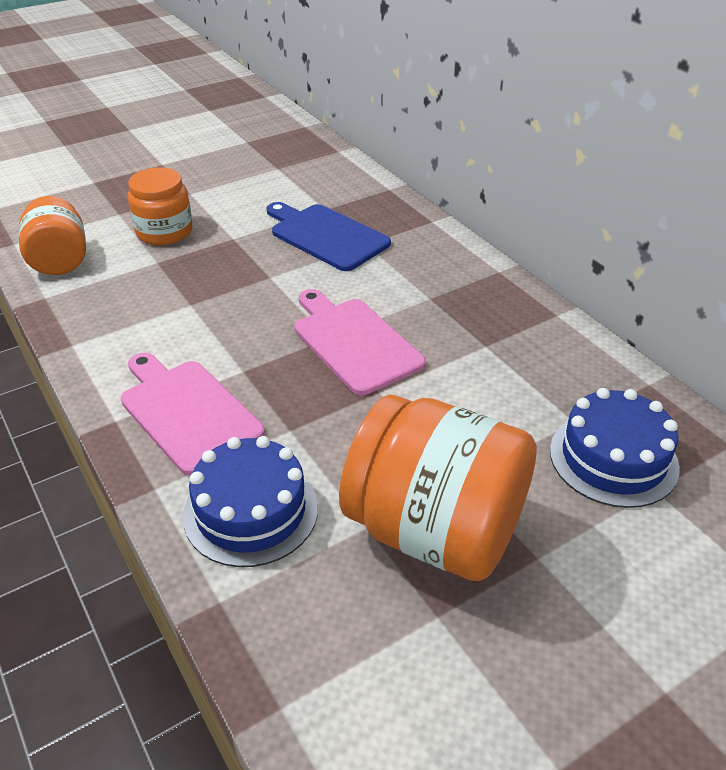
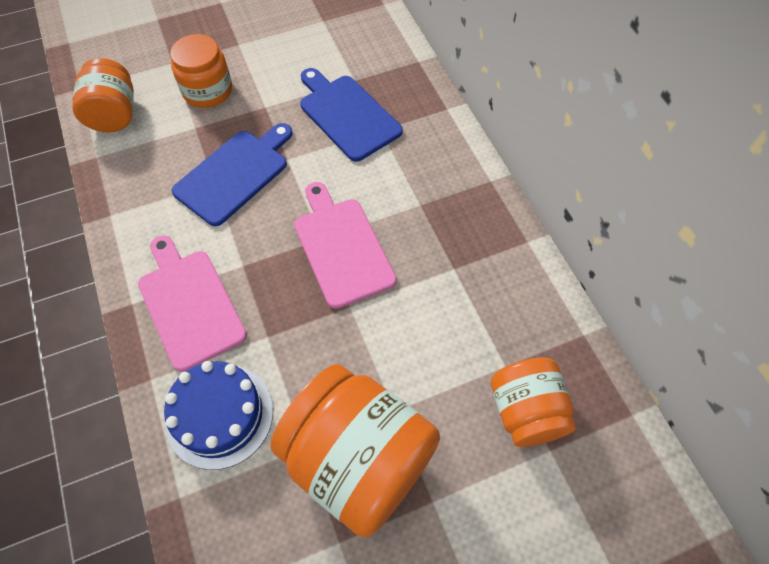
camera: 10 degrees right, 20 degrees up
(213, 295) = (235, 174): none -> blue cutting board
(613, 458) = (526, 411): blue cake -> orange jar

